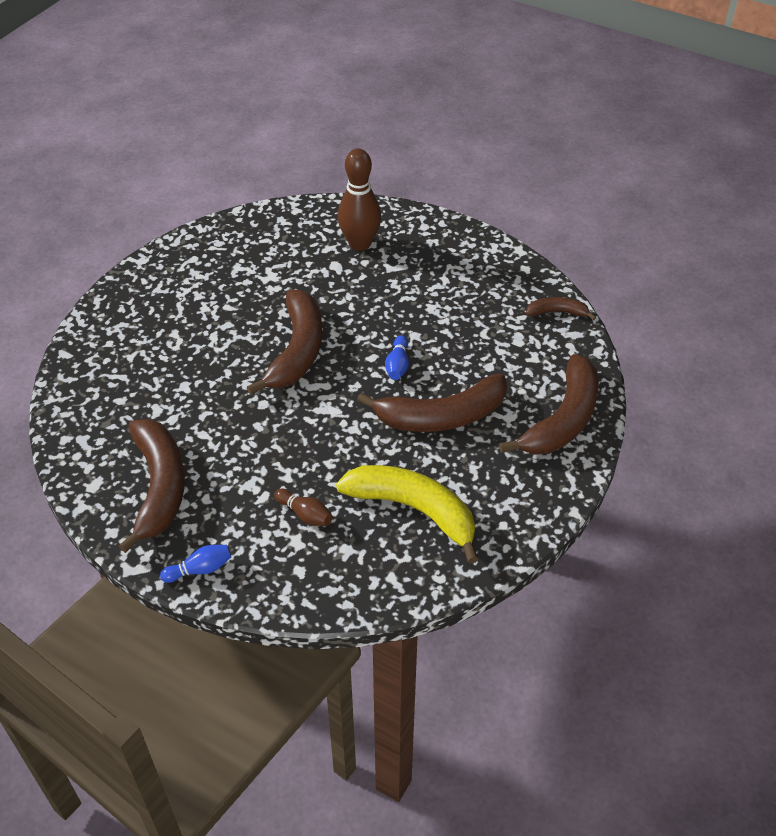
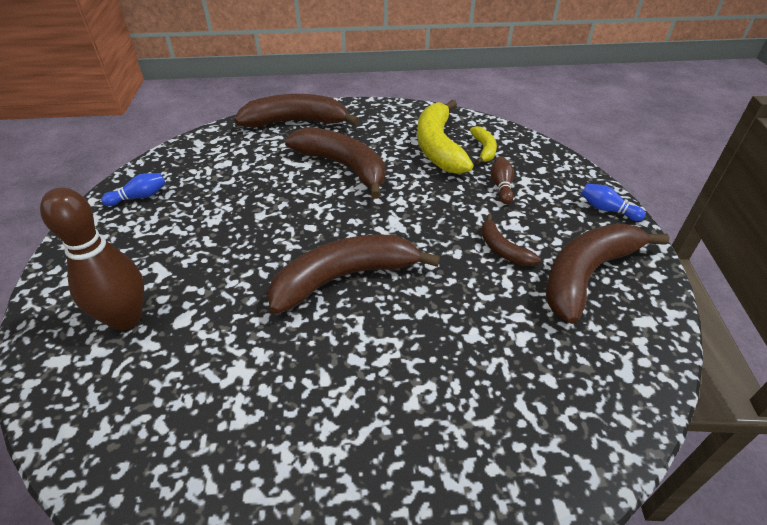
camera: 125 degrees left, 5 degrees down
(375, 546) = (484, 149): none -> yellow banana
(397, 365) = (307, 208): blue bowling pin -> blue bowling pin (139, 197)
(557, 312) = (175, 156): brown banana -> brown banana (503, 249)

